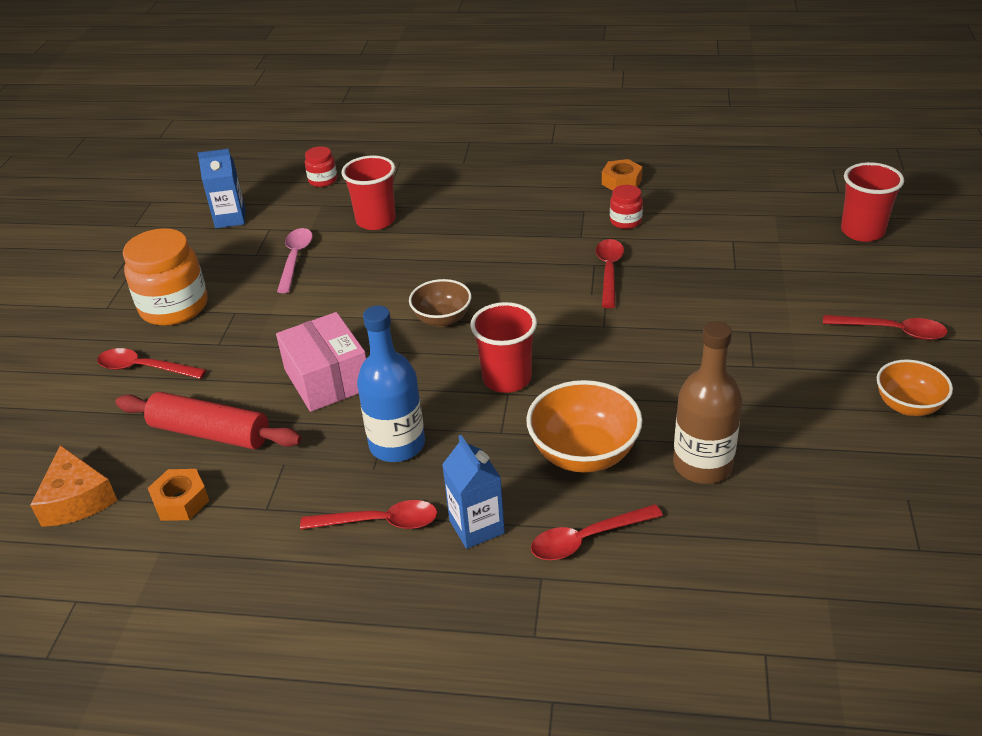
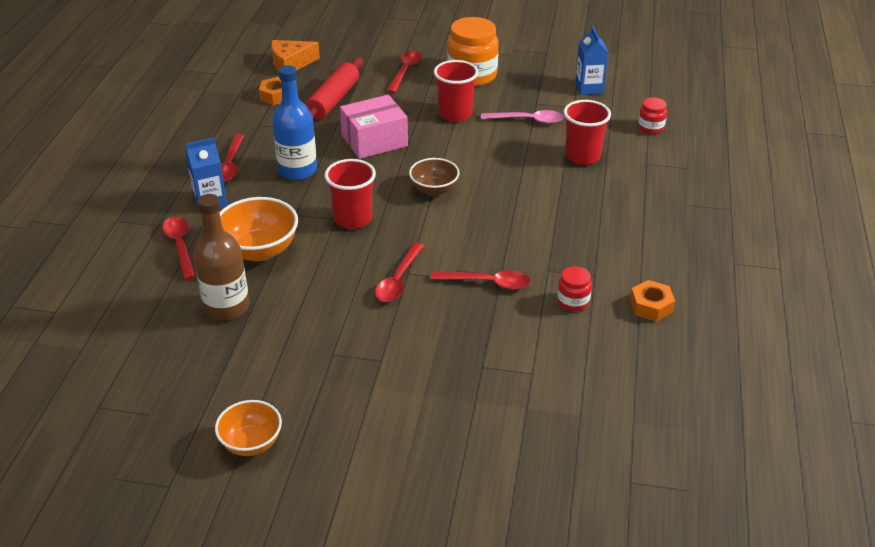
camera: 90 degrees right, 0 degrees up
(862, 231) = (540, 482): red cup -> red cup (455, 114)
(892, 331) = (358, 460): red spoon -> red spoon (398, 280)

